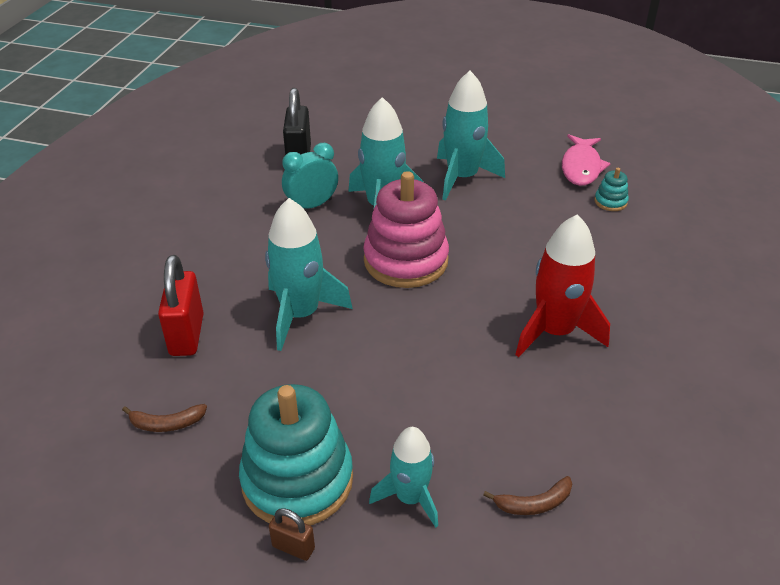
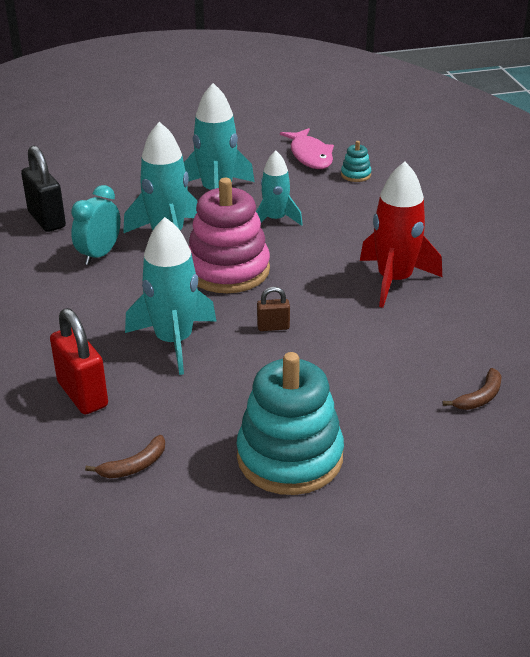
camera: 30 degrees left, 5 degrees down
(293, 547) = (331, 501): brown padlock -> brown padlock (273, 327)
(410, 498) = (389, 431): turquoise rocket -> turquoise rocket (275, 219)

